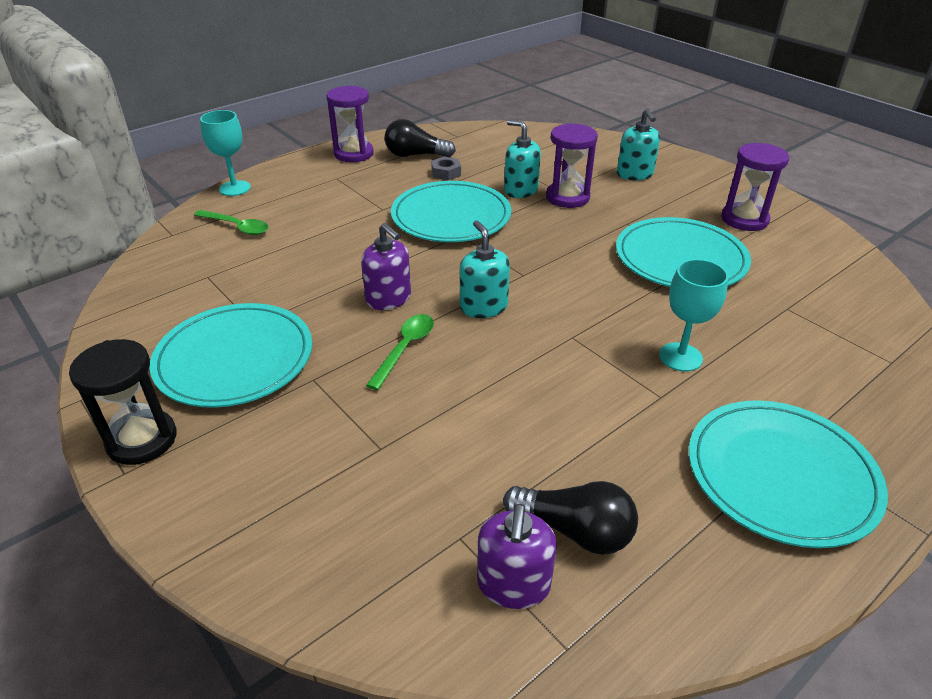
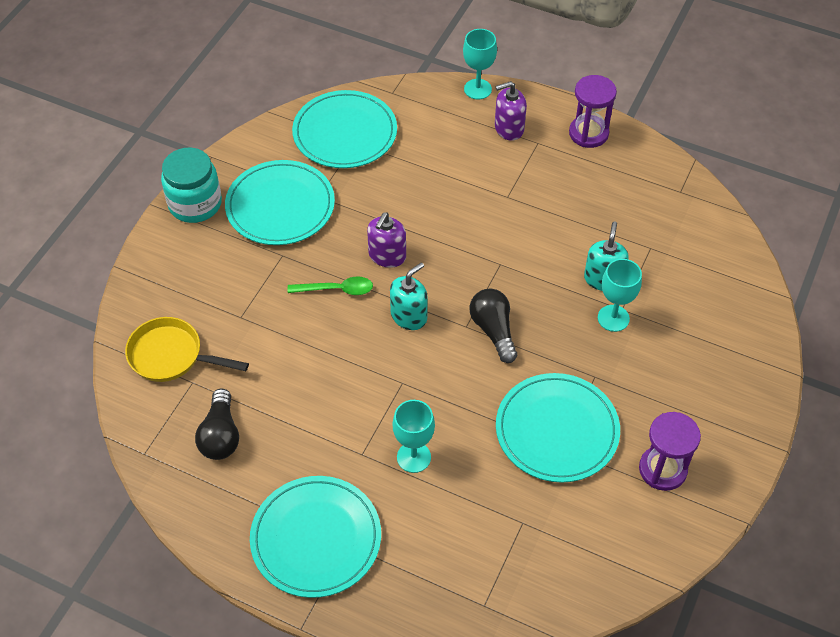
camera: 65 degrees right, 15 degrees up
(142, 440) = (195, 204): black hourglass -> turquoise jar
(237, 227) = (424, 122): green spoon -> none
(394, 550) = (171, 356): none -> yellow pan
(415, 155) = (617, 177): black light bulb -> black light bulb (493, 330)
(446, 173) = (599, 213): grey nut -> none
(451, 216) = (524, 247): turquoise plate -> turquoise plate (345, 133)
(513, 584) = (172, 417): purple soap dispenser -> purple soap dispenser (509, 128)
(567, 197) = (613, 318): purple hourglass -> turquoise goblet
(634, 174) = (698, 359): turquoise soap dispenser -> none

